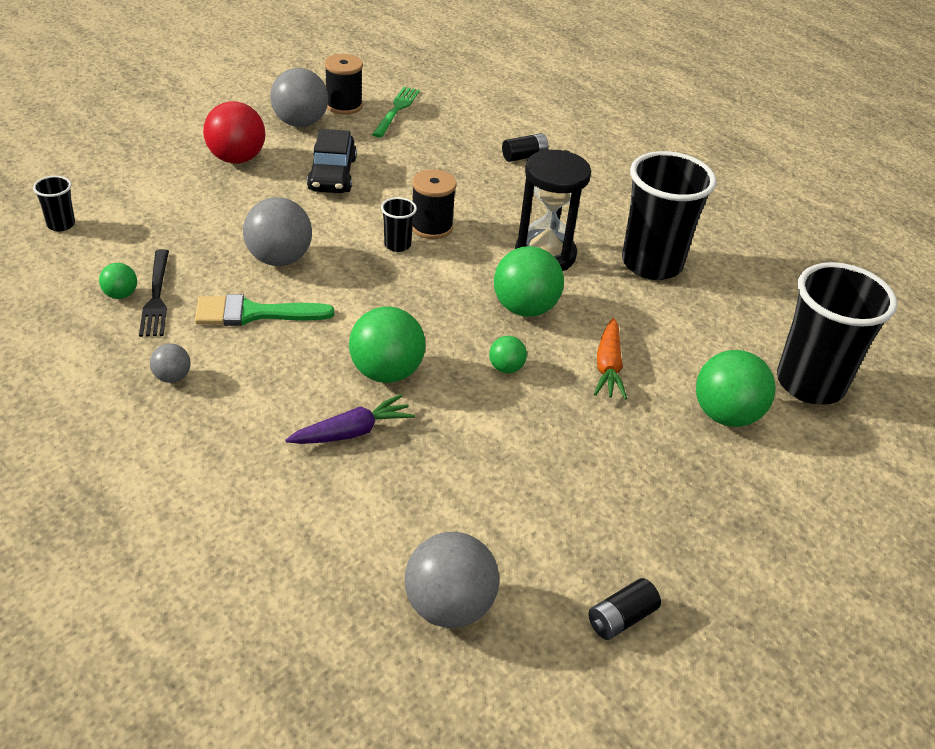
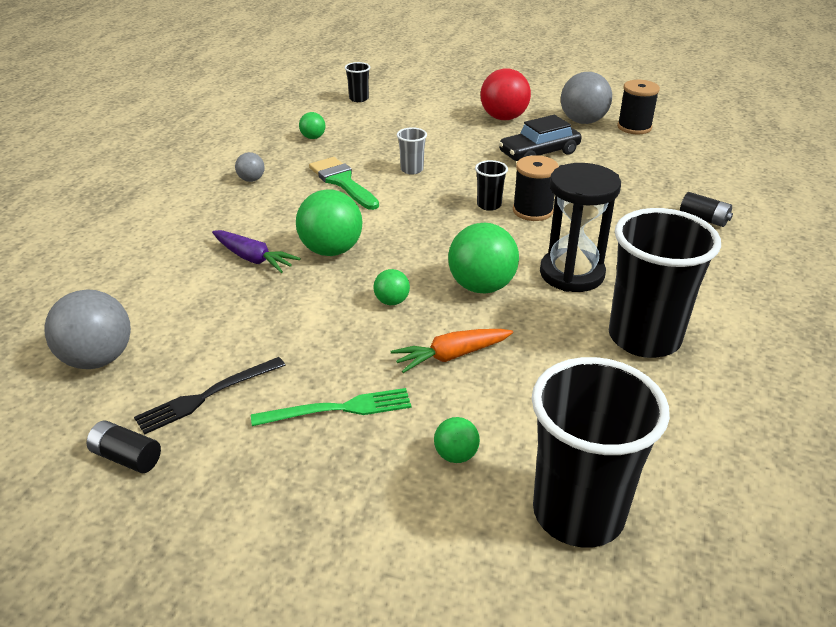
camera: 65 degrees right, 5 degrees down
(156, 296) = (324, 147): black fork -> black fork (207, 396)
(279, 259) = (412, 169): grey ball -> grey cup
(396, 110) = (666, 147): green fork -> green fork (338, 409)
(726, 415) = (456, 455): green ball -> green ball, size x0.51

